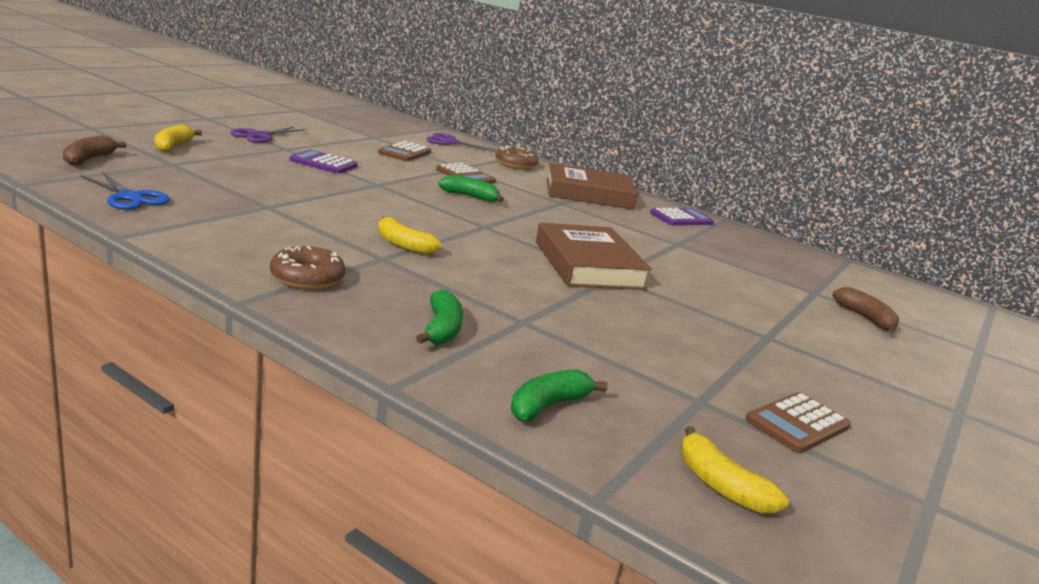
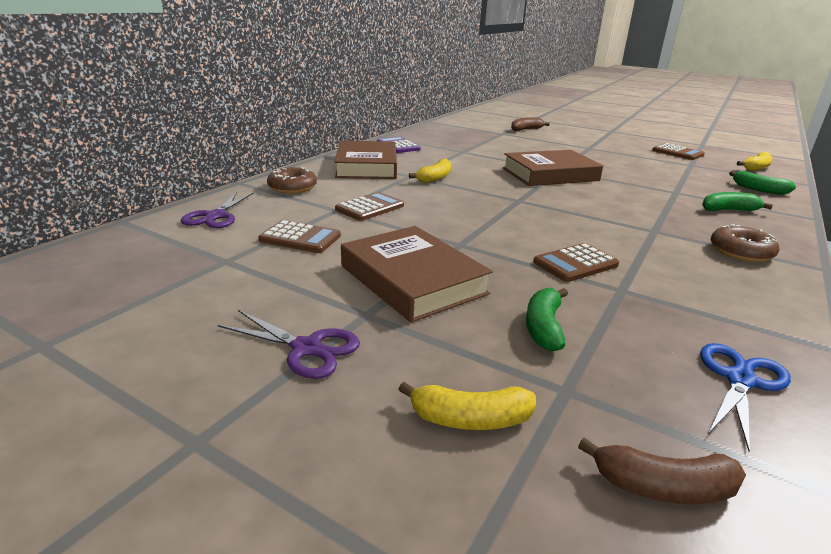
camera: 90 degrees left, 5 degrees up
(321, 206) = (575, 264): none -> brown calculator
(323, 163) = (412, 280): purple calculator -> brown book
(403, 245) = (614, 225): yellow banana -> yellow banana (435, 178)
(470, 197) = (442, 205): green banana -> green banana (544, 327)

